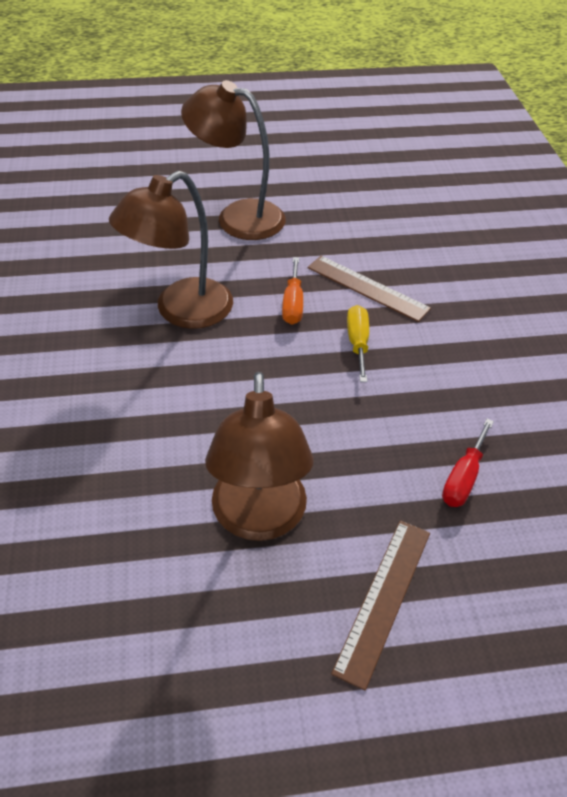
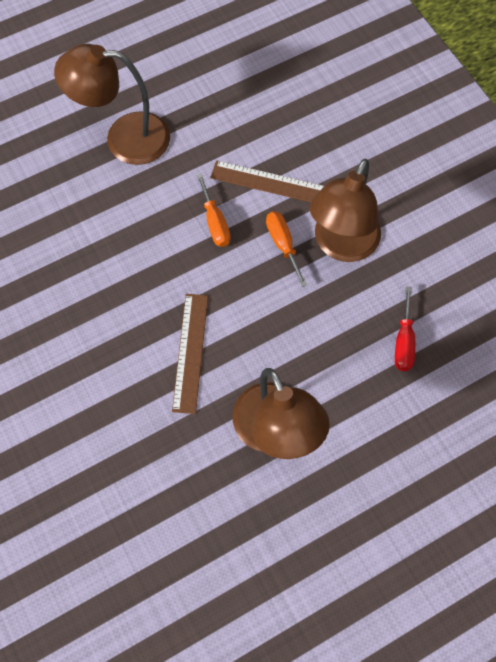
camera: 20 degrees left, 20 degrees up
(181, 311) = (127, 264): brown lamp -> brown lamp (341, 245)
(357, 343) = (283, 244): yellow screwdriver -> orange screwdriver
(383, 599) = (382, 459): brown ruler -> brown ruler (190, 352)

